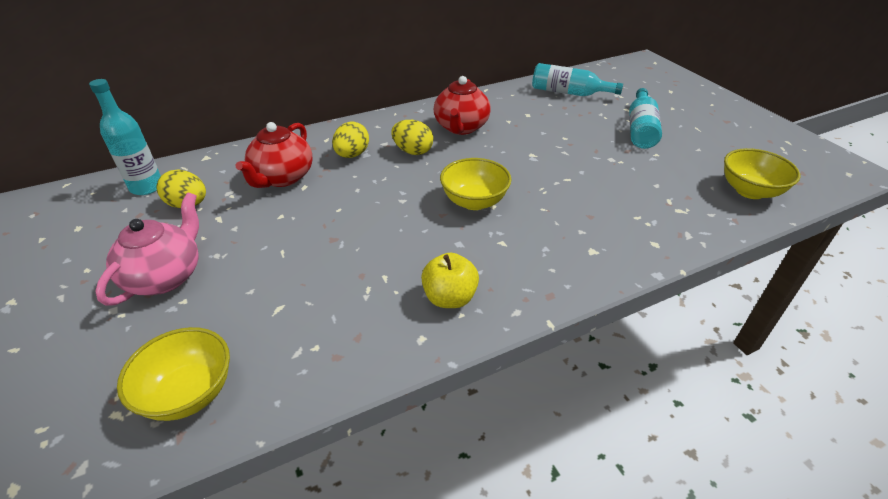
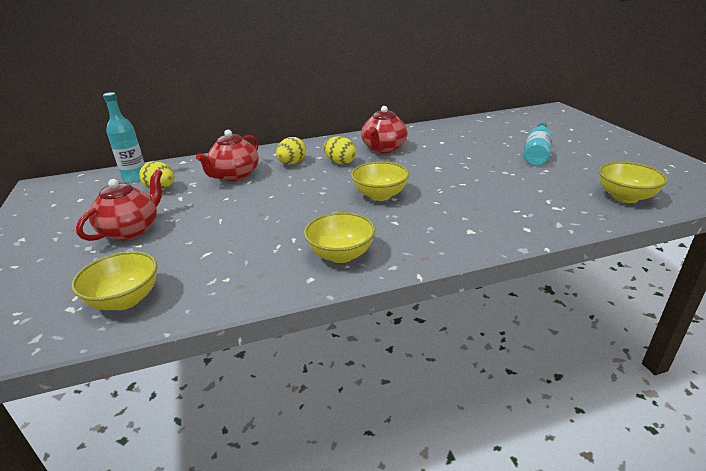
camera: 10 degrees right, 10 degrees down
(166, 276) = (131, 230): pink teapot -> red teapot
(449, 298) = (341, 255): yellow apple -> yellow bowl
(569, 93) = (481, 128): turquoise bottle -> none

